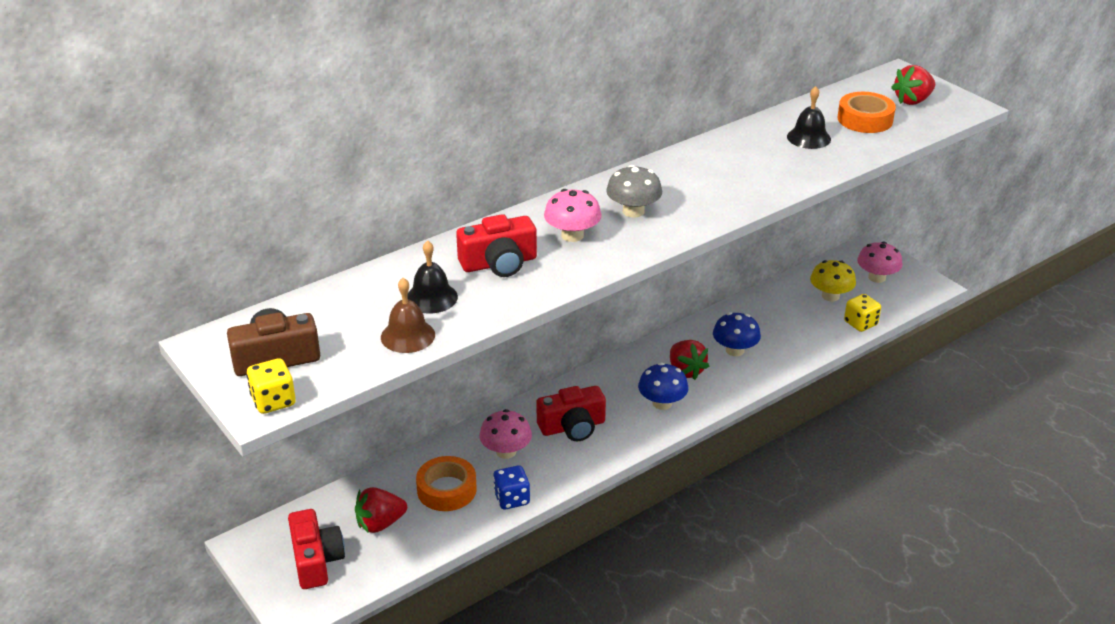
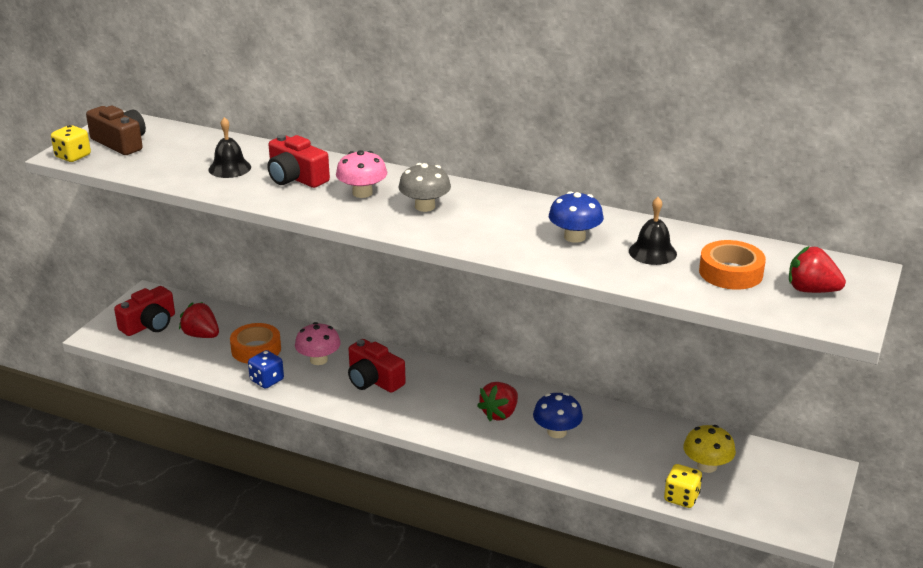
camera: 60 degrees right, 5 degrees down
(408, 336) = (176, 174): brown bell -> none
(662, 403) = (443, 414): blue mushroom -> blue mushroom (574, 237)
(877, 277) = (776, 488): pink mushroom -> none

